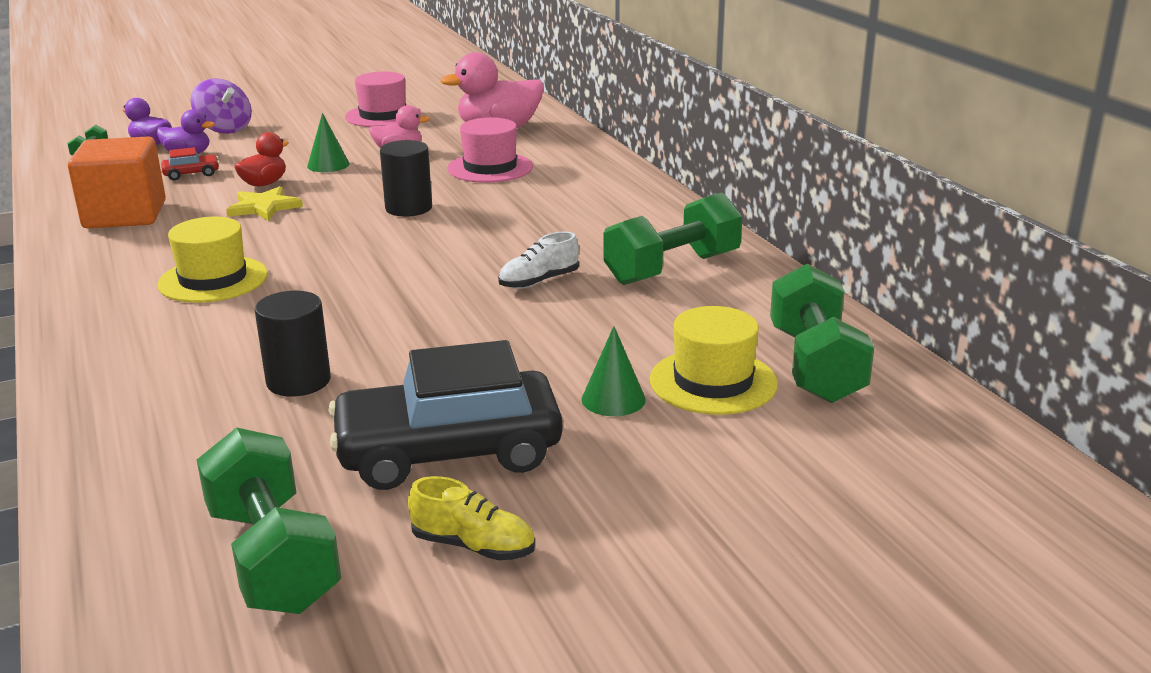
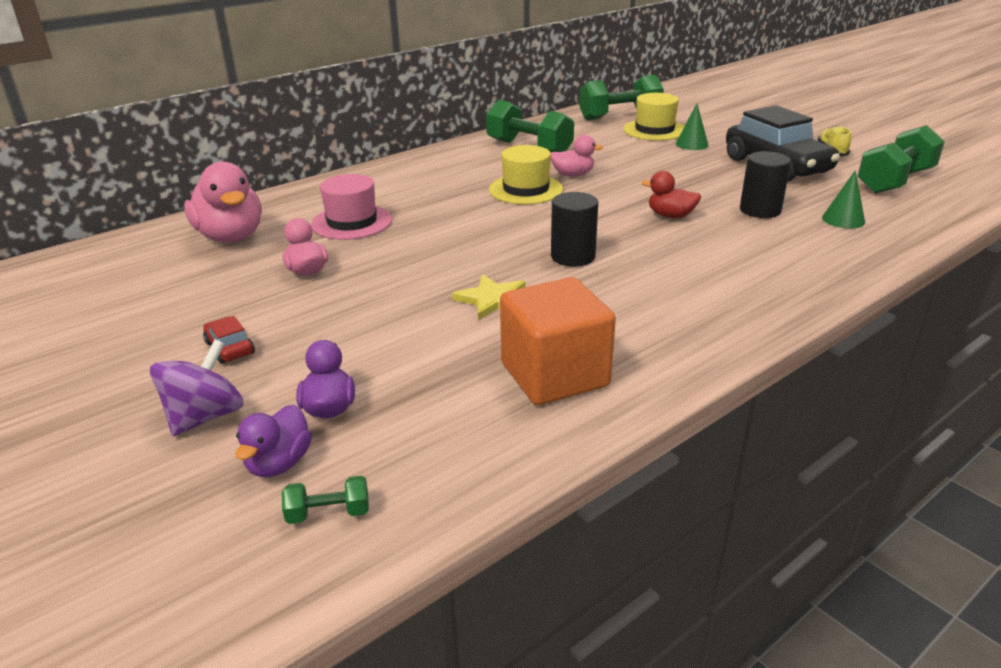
camera: 105 degrees left, 5 degrees up
(191, 174) = (406, 377): red car -> red car (230, 348)
(213, 279) = (659, 276): yellow hat -> yellow hat (526, 189)
(264, 184) = (426, 319): red duck -> red duck (670, 216)
(328, 165) = (356, 298): green cone -> green cone (843, 219)
(383, 116) = (162, 309): pink hat -> none
(408, 208) = (464, 235): black cylinder -> black cylinder (573, 256)
(539, 281) = (573, 175): white shoe -> pink duck

